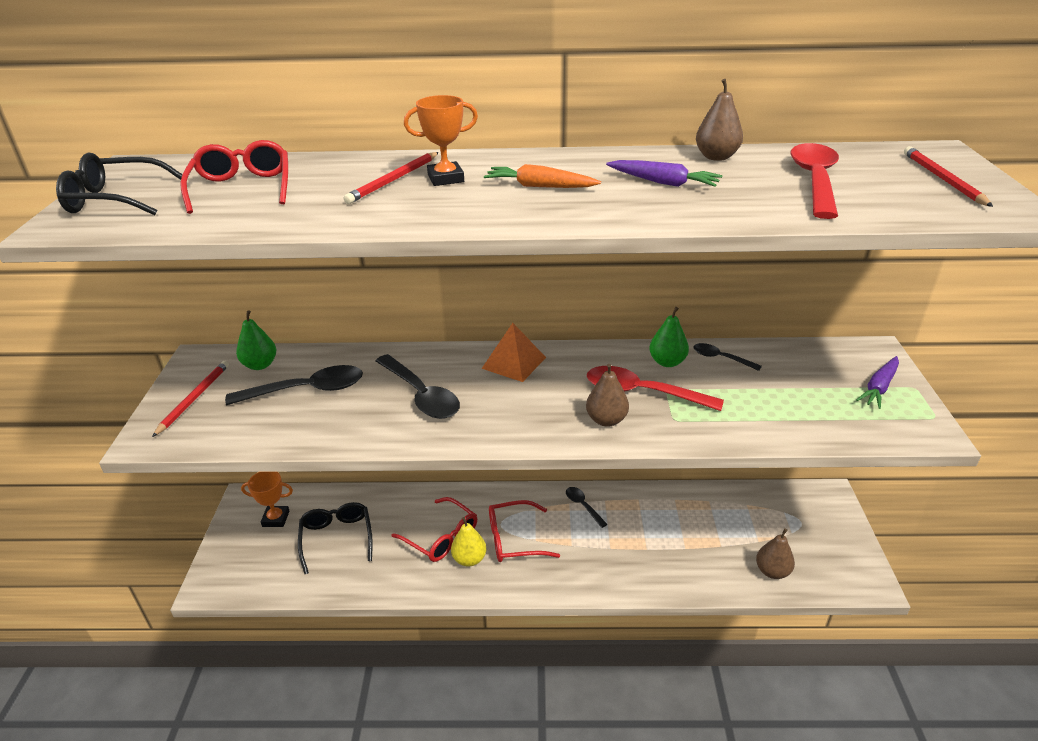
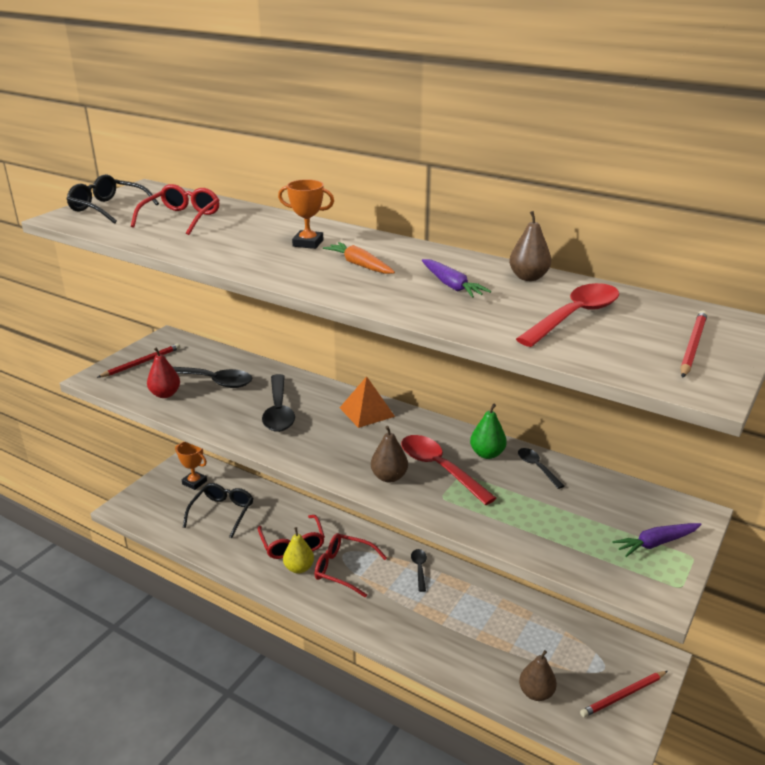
camera: 30 degrees right, 5 degrees down
(260, 365) = (199, 354): green pear -> none
(265, 425) = (165, 394): none -> red pear
(394, 180) = (275, 236): red pencil -> red pencil (623, 695)

